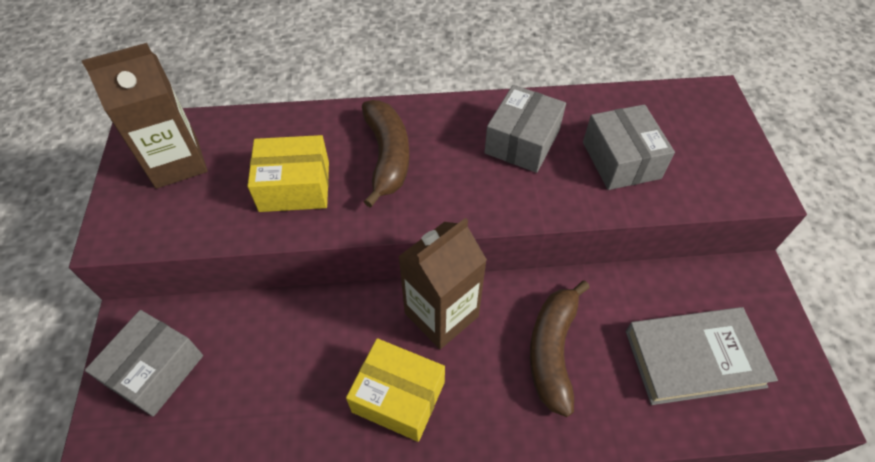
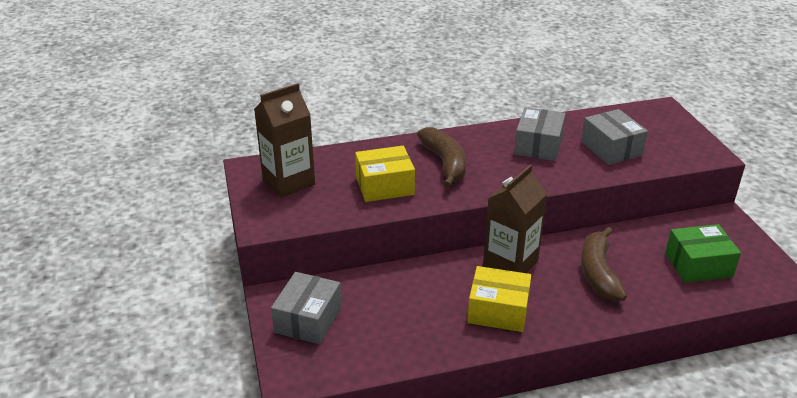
camera: 10 degrees left, 20 degrees down
(694, 358) = (698, 265): grey book -> green box

